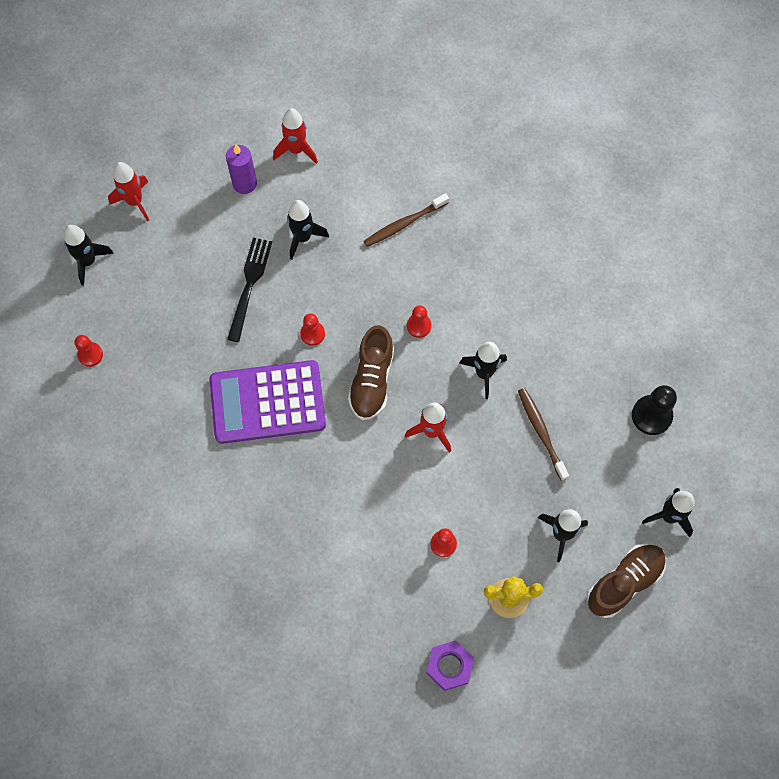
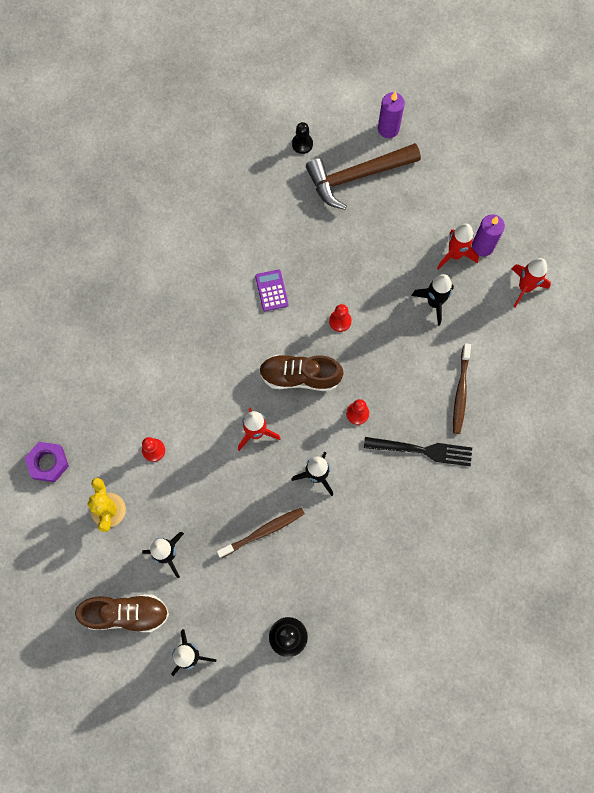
camera: 85 degrees right, 5 degrees up
(88, 261) = (388, 129): black rocket -> purple candle
(90, 355) = (302, 144): red pawn -> black pawn
(135, 201) = (451, 157): red rocket -> red rocket (455, 254)
(141, 300) = (357, 176): none -> brown hammer
(249, 285) = (381, 262): black fork -> black fork (422, 450)
(267, 402) = (271, 290): purple calculator -> purple calculator, size x0.41
(404, 224) = (460, 392): brown toothbrush -> brown toothbrush turned 135 degrees counterclockwise
(624, 582) = (126, 613): brown shoe -> brown shoe turned 45 degrees counterclockwise

